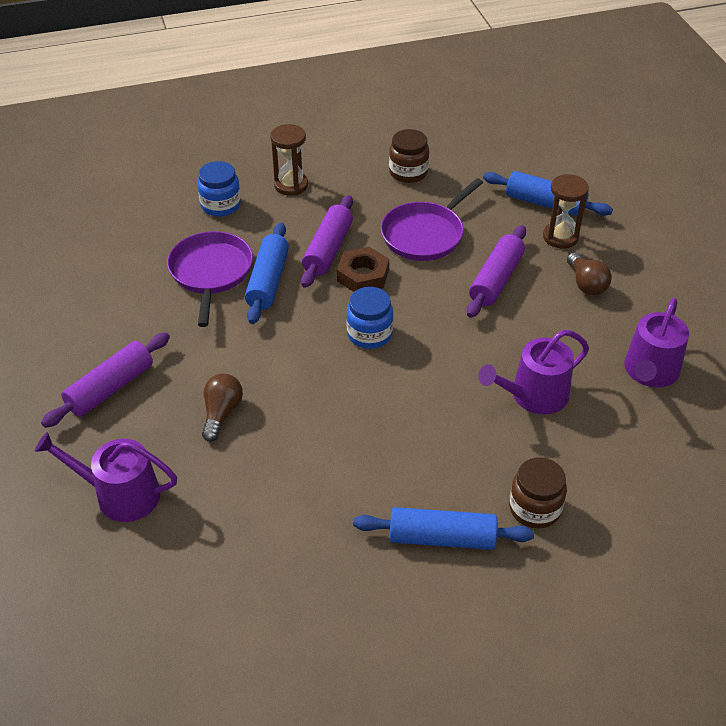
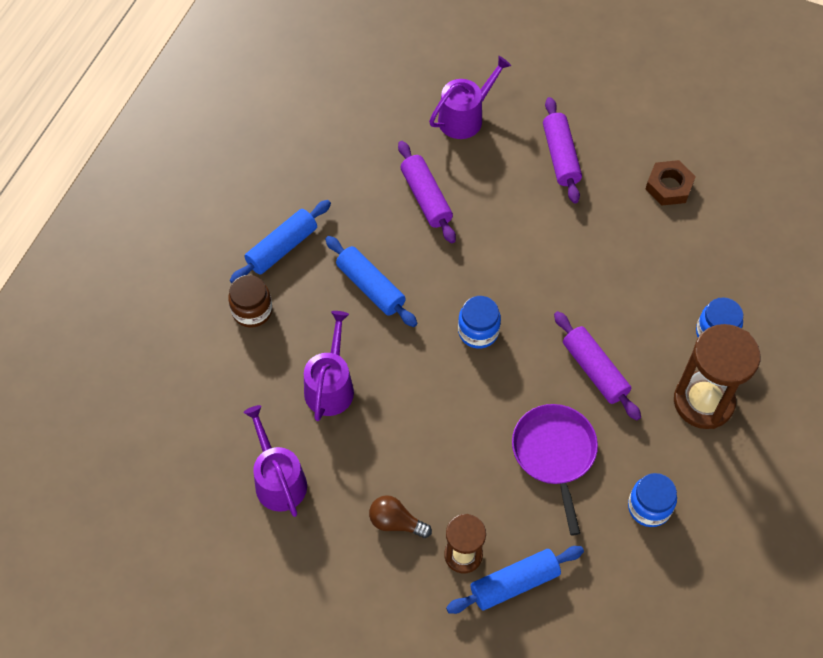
camera: 130 degrees right, 15 degrees up
(211, 272) = (633, 276): purple pan -> none
(221, 413) = (483, 201): brown light bulb -> none
(268, 281) = (591, 306): blue rolling pin -> blue rolling pin (370, 287)
(291, 185) = (703, 401): brown hourglass -> brown hourglass, size x1.68
(363, 275) = (544, 372): brown nut -> brown nut (669, 186)
(408, 172) = (649, 507): brown jar -> blue jar
(496, 280) = (458, 460): purple rolling pin -> purple rolling pin (426, 197)

